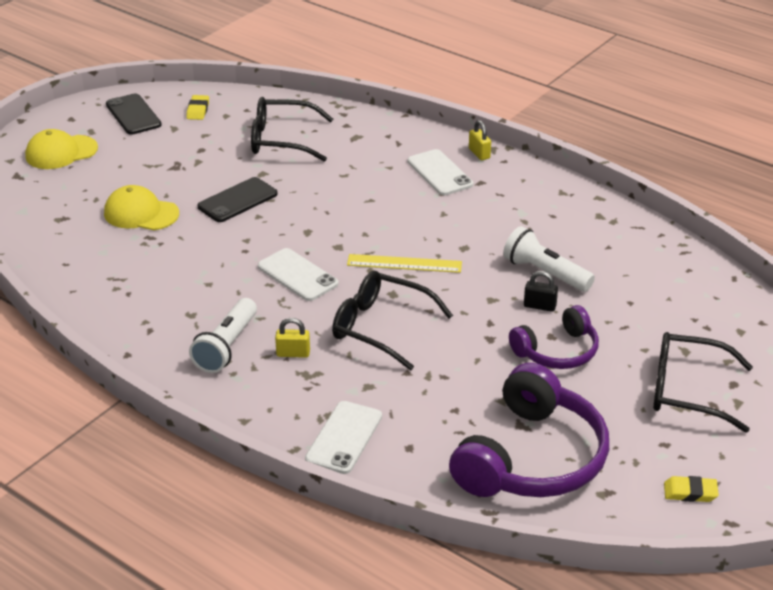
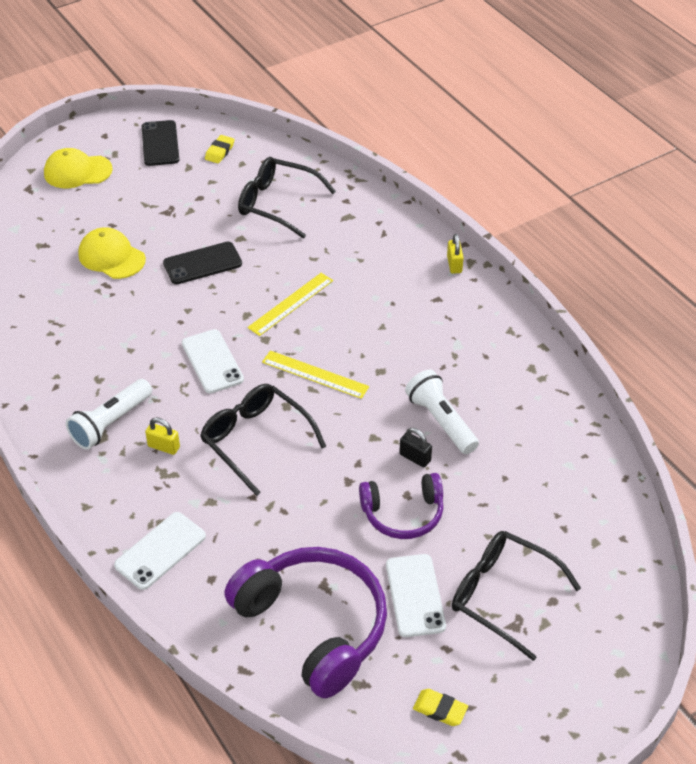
camera: 20 degrees right, 10 degrees up
(345, 214) = (290, 304): none -> yellow ruler
(440, 173) = (404, 278): white phone -> white phone (415, 595)
(532, 458) = (314, 625): purple headphones -> purple headphones turned 90 degrees counterclockwise

